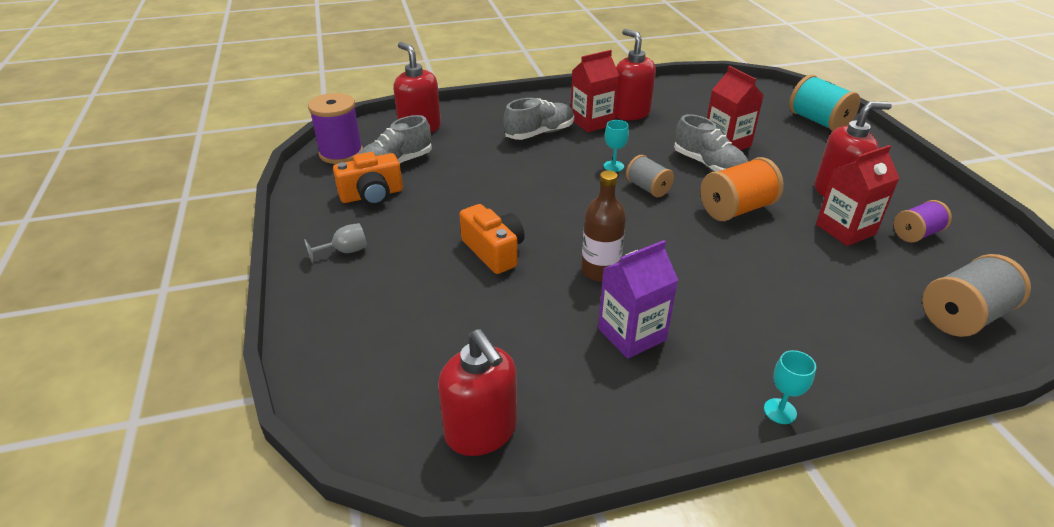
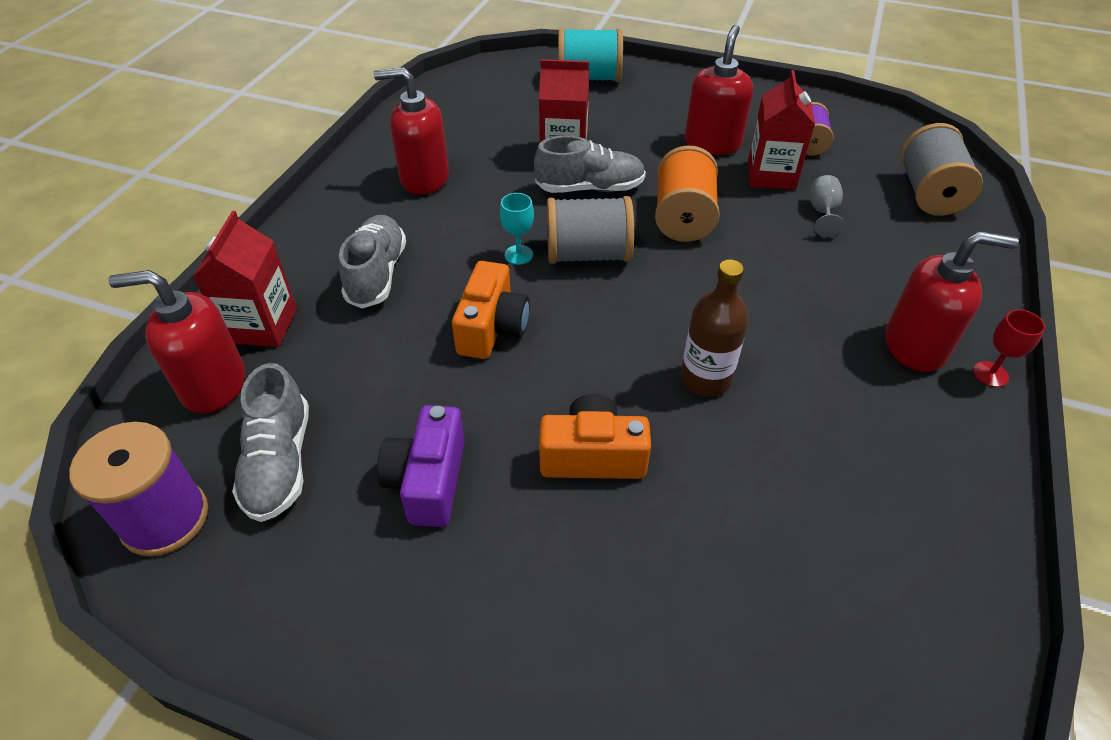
camera: 55 degrees left, 10 degrees up
(345, 251) = (449, 635): grey goblet -> grey goblet (822, 212)
(372, 195) = (333, 531): orange camera -> orange camera (492, 328)
(425, 207) = (428, 480): none -> purple camera
(481, 431) = (916, 642): red soap dispenser -> red soap dispenser (915, 346)
(592, 122) = (406, 218): red carton -> red carton (262, 325)
(631, 334) = (828, 415): purple carton -> none
(647, 188) = (588, 254): grey spool -> grey spool, size x1.58
(780, 411) = (990, 374): turquoise goblet -> red goblet

